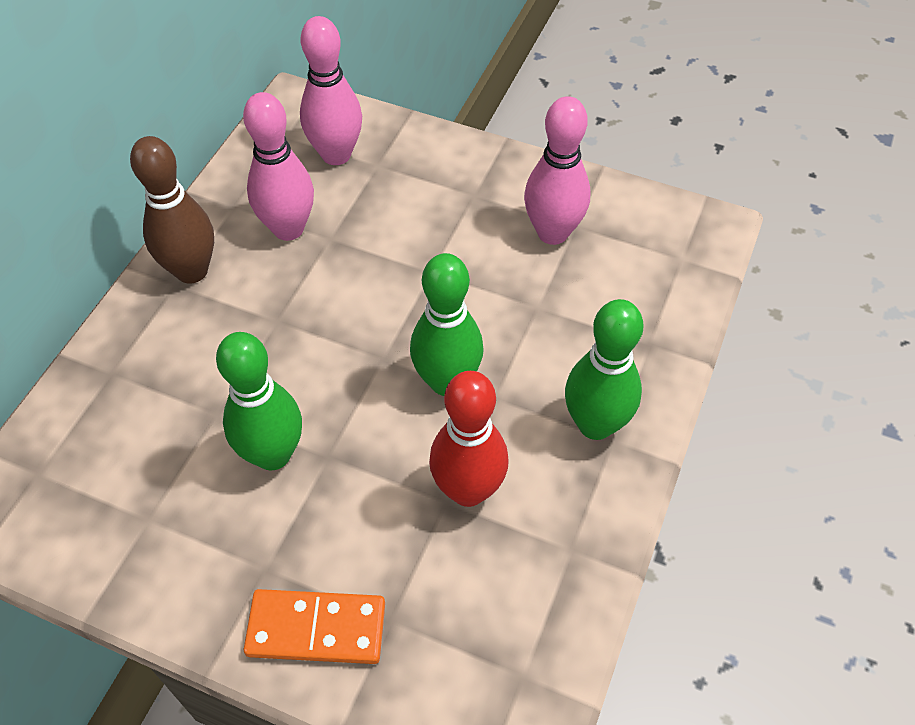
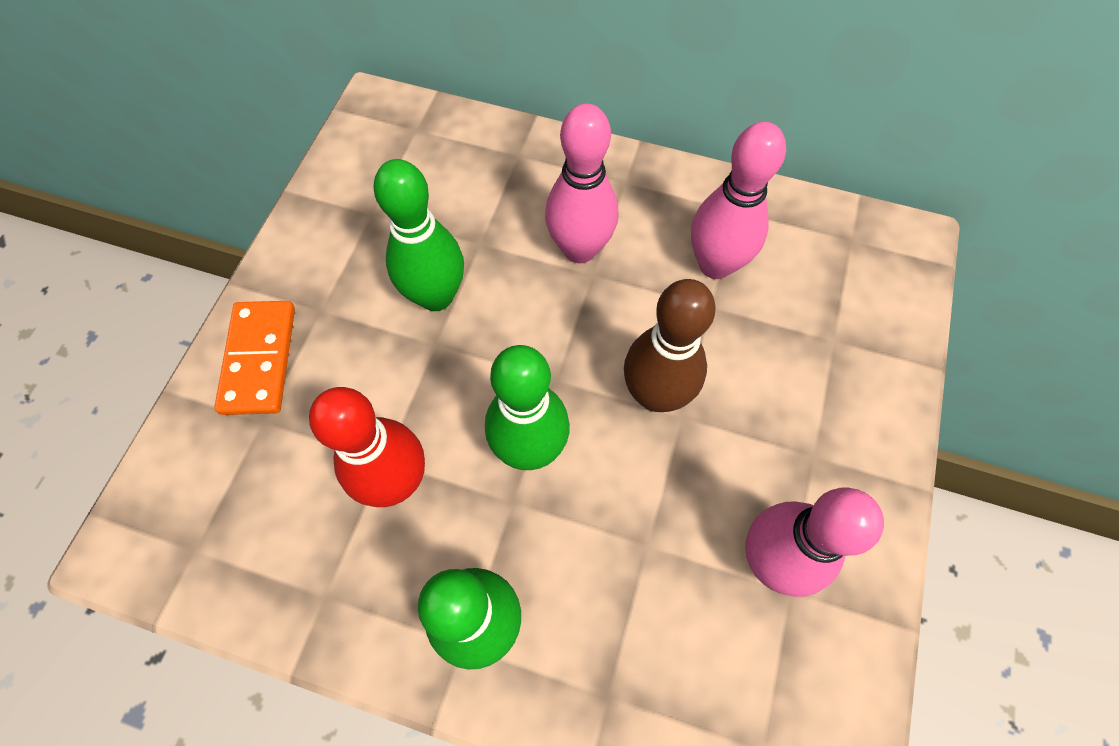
camera: 85 degrees right, 10 degrees up
(191, 271) = (643, 191): brown bowling pin -> brown bowling pin (655, 395)
(336, 155) = (837, 294): pink bowling pin -> pink bowling pin (580, 249)

